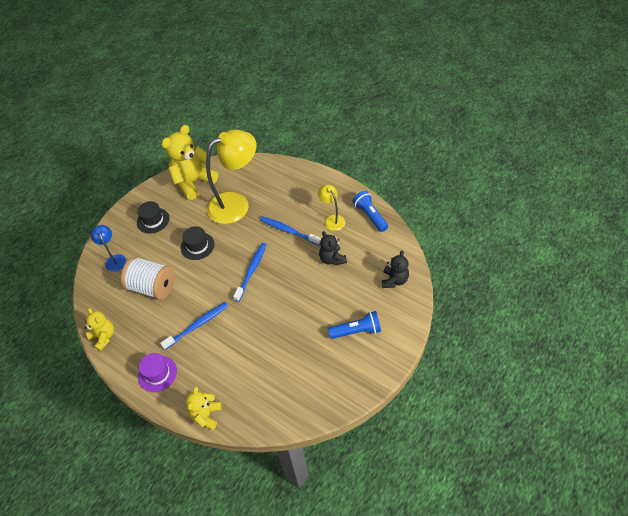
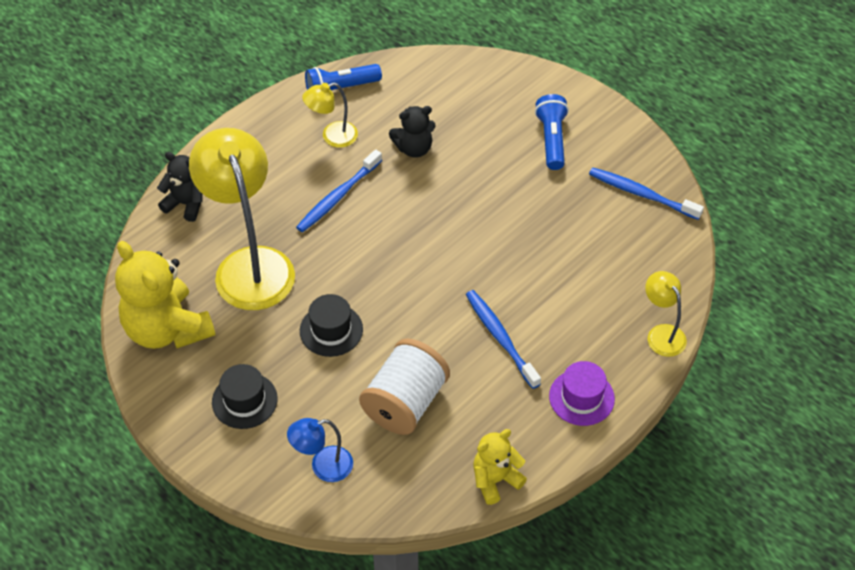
camera: 85 degrees left, 0 degrees up
(206, 415) = (662, 334): yellow teddy bear -> yellow lamp
(251, 271) = (408, 255): blue toothbrush -> blue toothbrush (641, 194)
(394, 280) = (473, 83): black teddy bear -> black teddy bear (186, 204)

